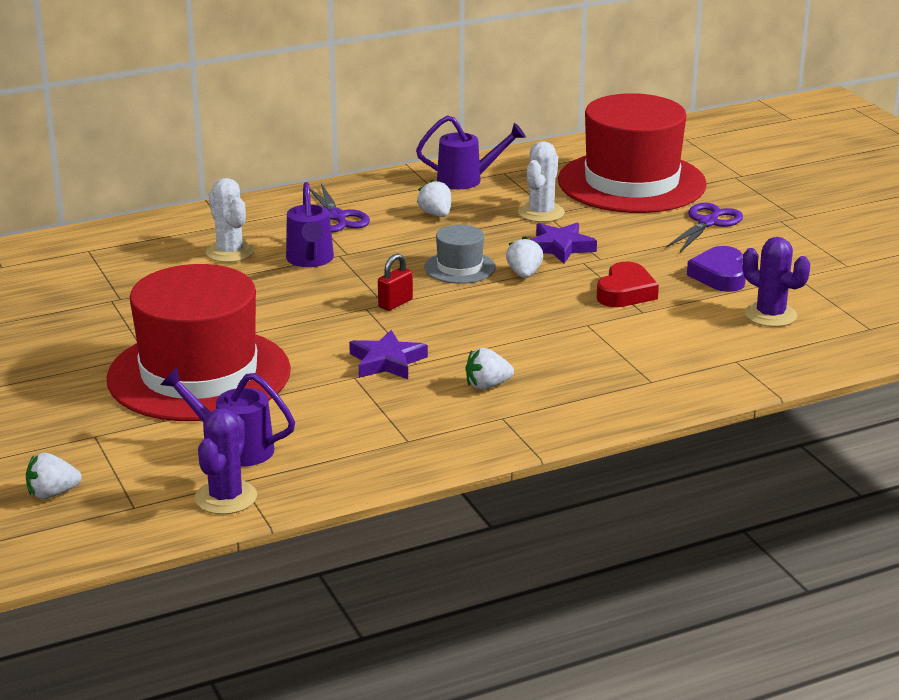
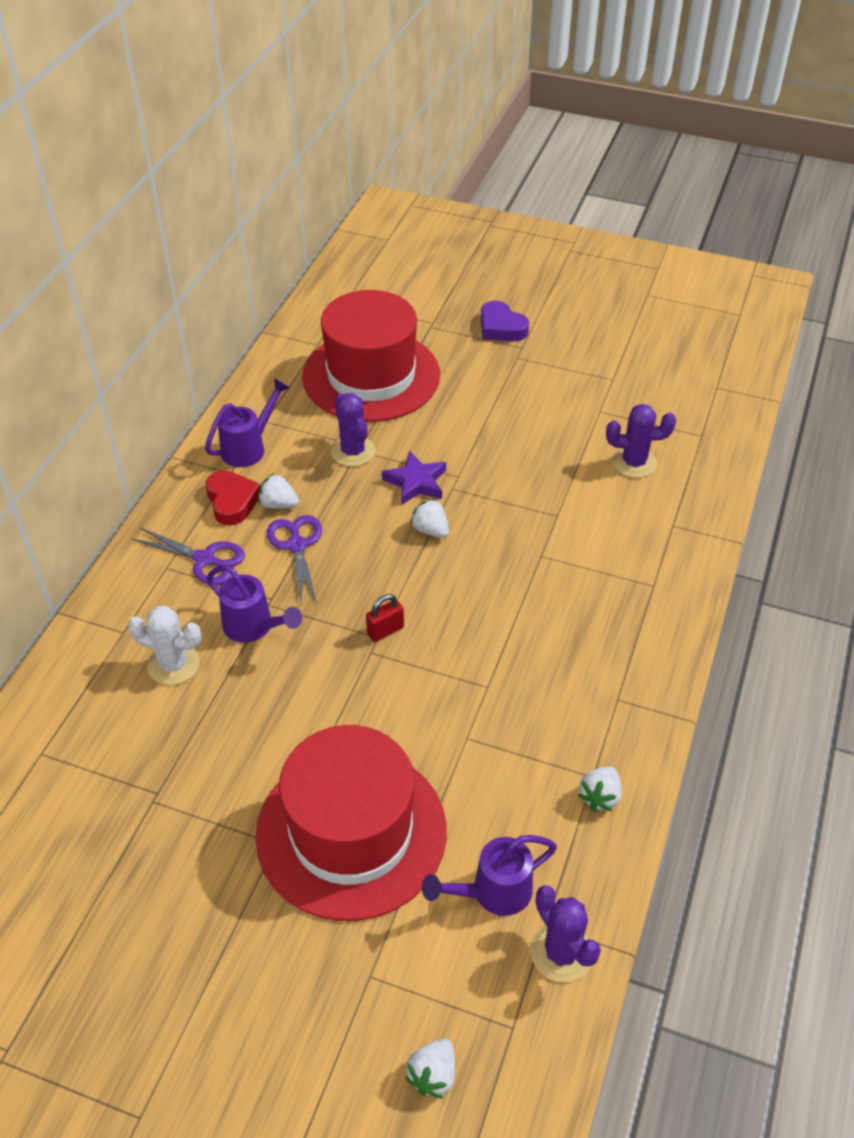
camera: 45 degrees left, 20 degrees up
(387, 362) = (466, 701): purple star -> none
(395, 303) = (385, 630): red padlock -> red padlock turned 60 degrees clockwise
(459, 267) = (377, 555): grey hat -> none
(487, 385) = (565, 673): white strawberry -> white strawberry (600, 796)
(541, 213) = (353, 451): white cactus -> purple cactus
(625, 292) = (521, 502): red heart -> red heart (232, 501)
(708, 223) = (477, 389): purple scissors -> purple scissors (297, 545)
(719, 275) = (554, 442): purple heart -> purple heart (501, 327)

